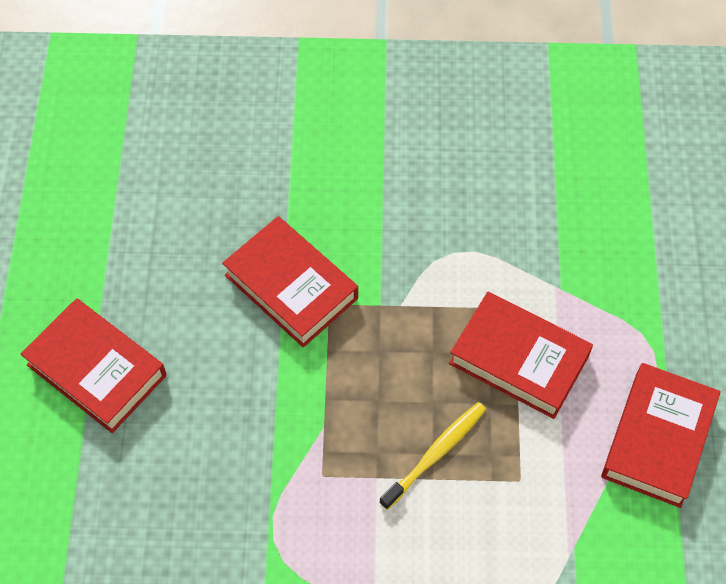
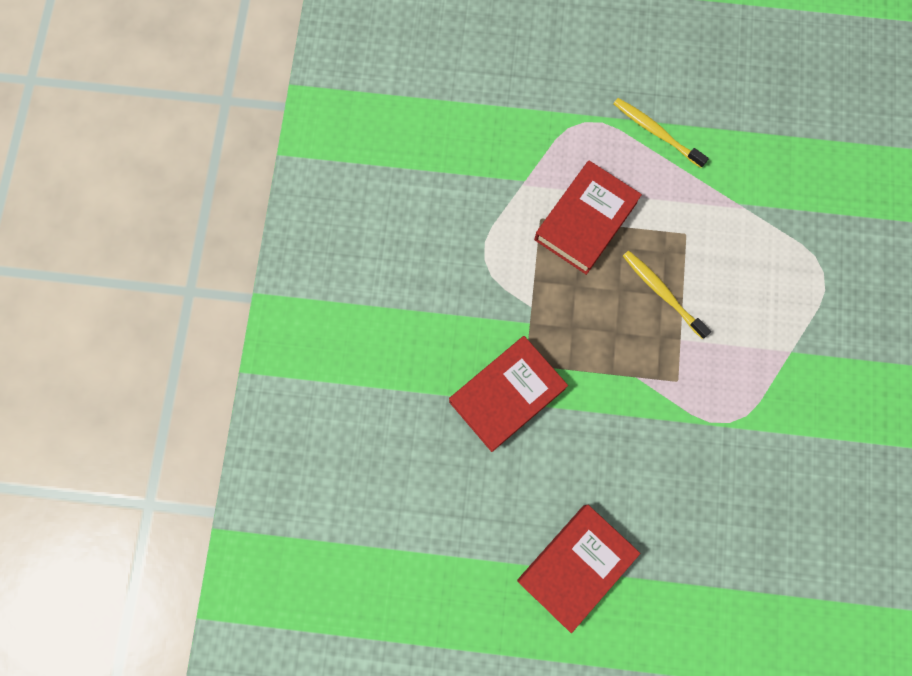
camera: 85 degrees left, 15 degrees up
(657, 439) = (656, 132): red book -> yellow toothbrush

